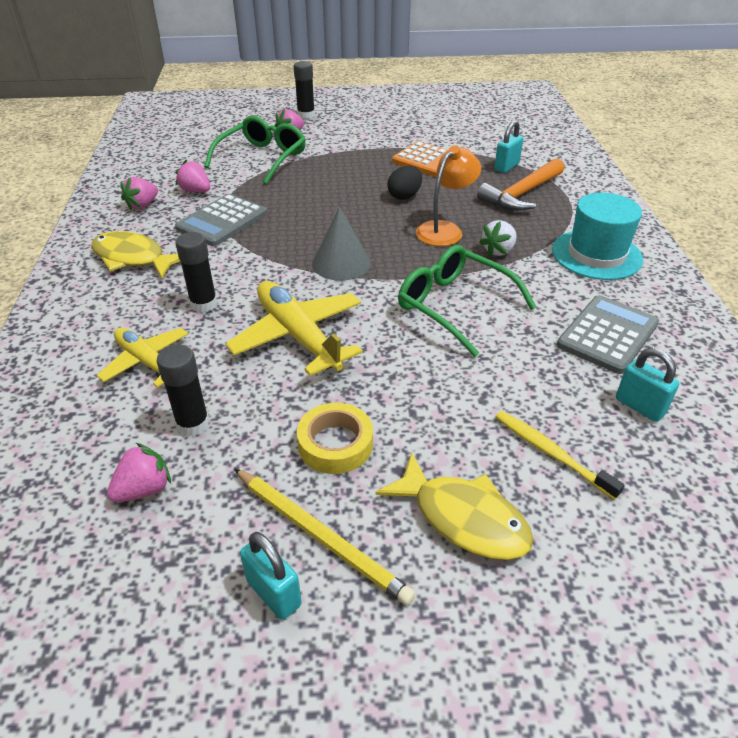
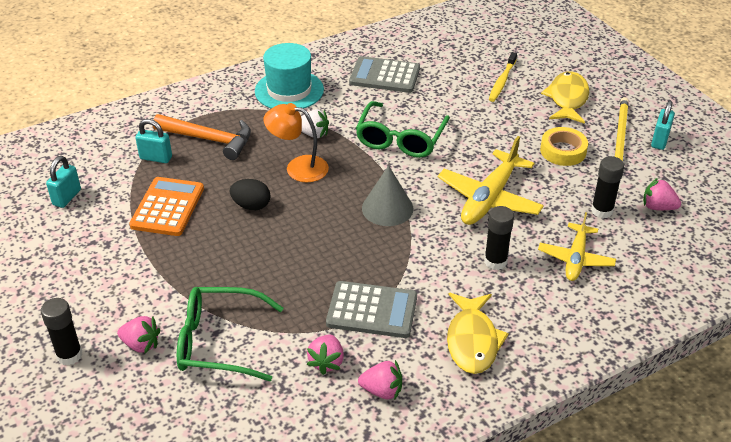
camera: 115 degrees left, 0 degrees up
(639, 406) = (442, 59): turquoise padlock -> turquoise padlock (67, 197)

